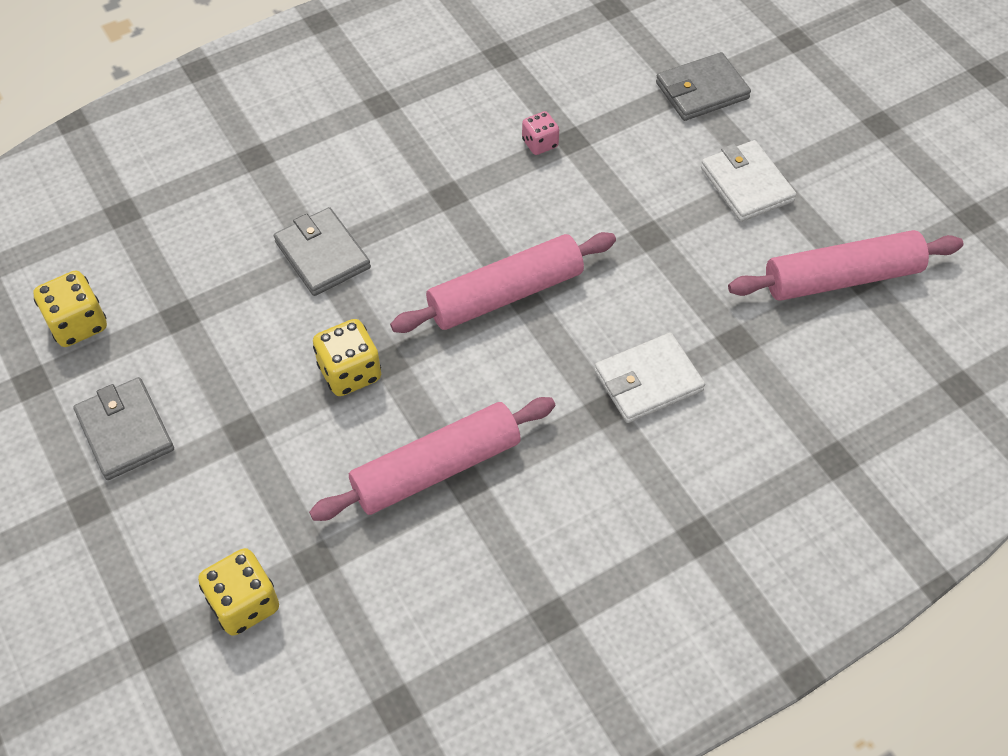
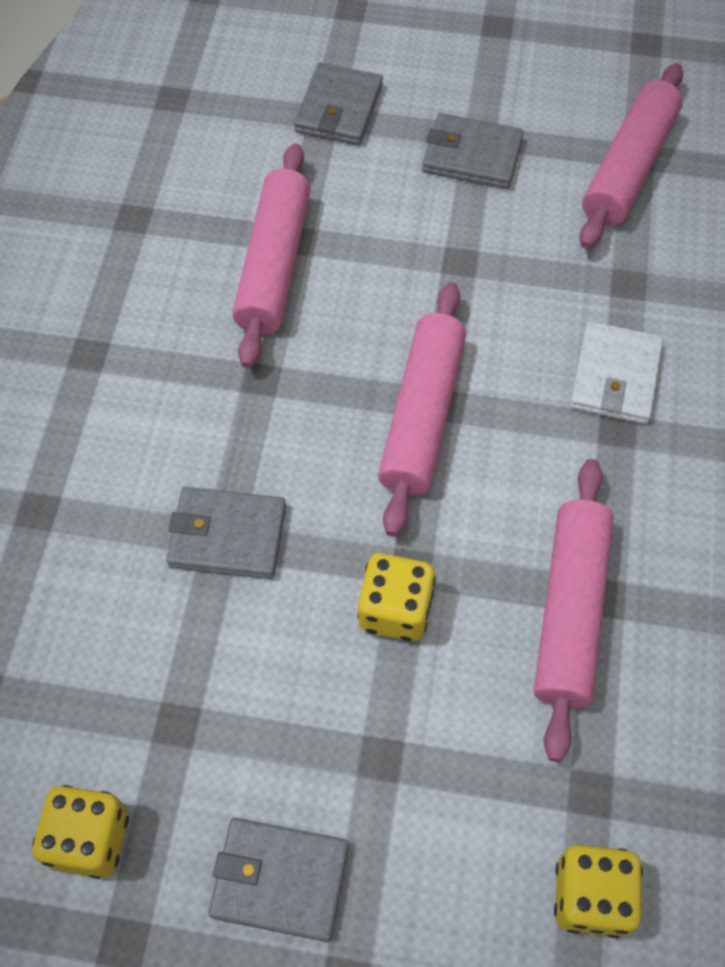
camera: 50 degrees left, 5 degrees up
(540, 143) = (274, 265): pink dice -> pink rolling pin
(746, 184) = (472, 155): white wallet -> grey wallet

